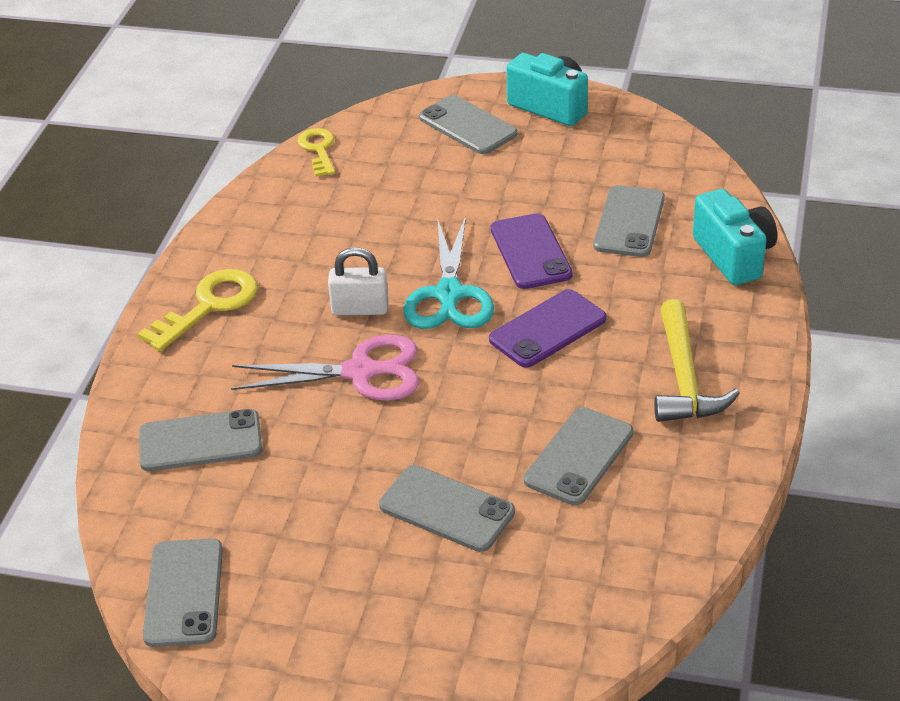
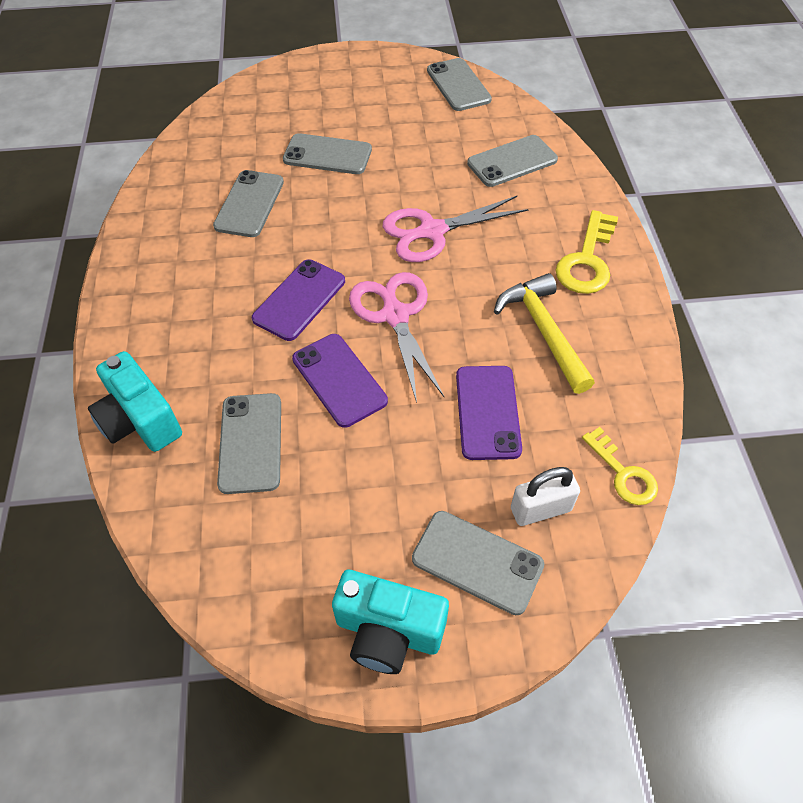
camera: 160 degrees right, 15 degrees up
(360, 309) = (463, 285): white padlock -> white padlock (540, 509)
(403, 205) = (487, 412): none -> purple phone
(449, 295) = (395, 314): turquoise scissors -> pink scissors
(684, 378) = (179, 279): yellow hammer -> yellow hammer (543, 331)

